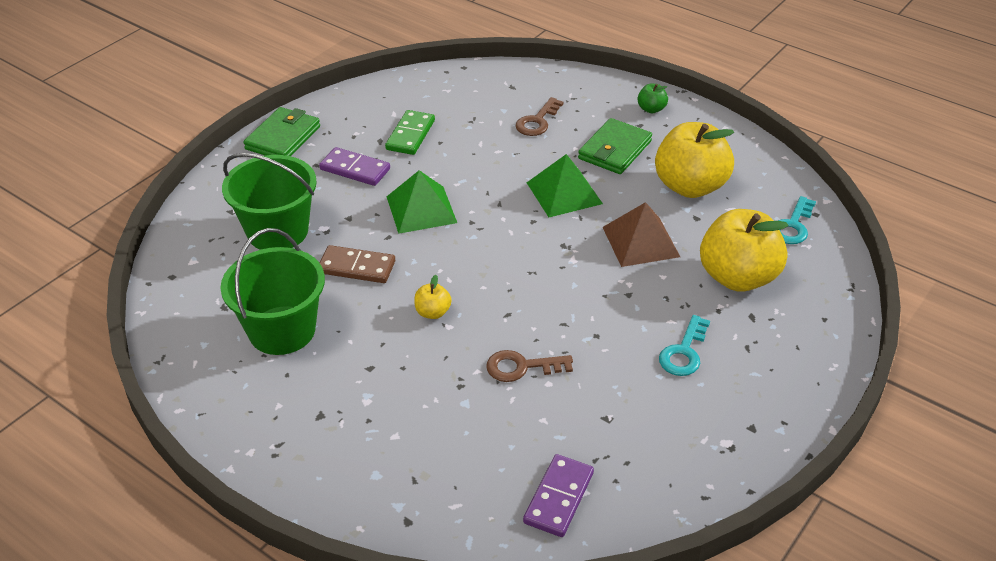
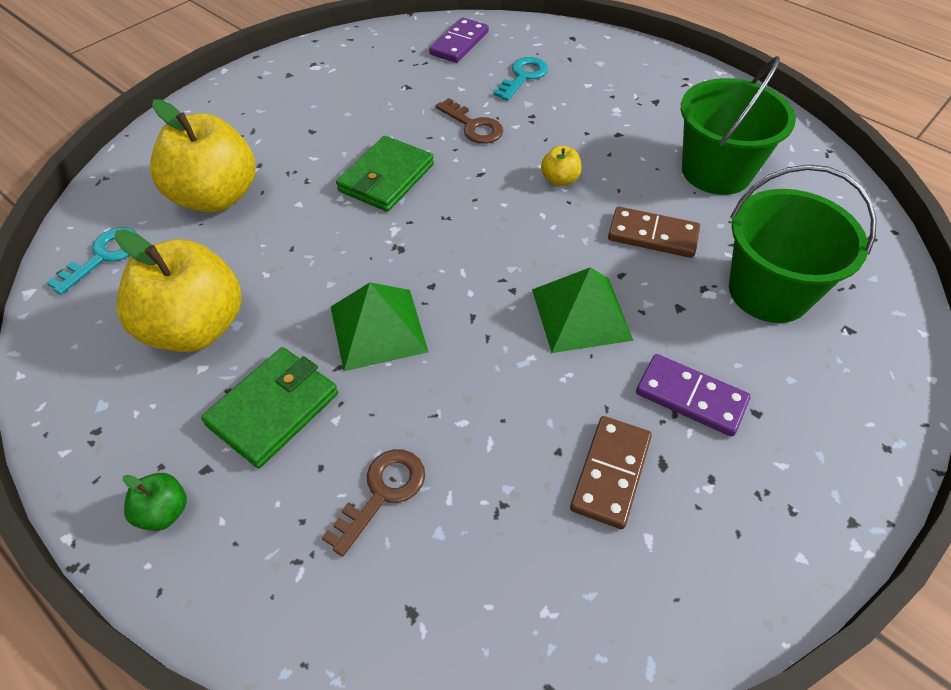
camera: 175 degrees left, 10 degrees up
(283, 138) = (836, 483): green wallet -> green wallet (386, 178)
(410, 135) = (611, 473): green domino -> brown domino
(521, 367) = (473, 126): brown key -> brown key turned 45 degrees clockwise
(640, 241) = (304, 247): brown pyramid -> none
(684, 352) = (315, 130): turquoise key -> turquoise key (523, 76)

